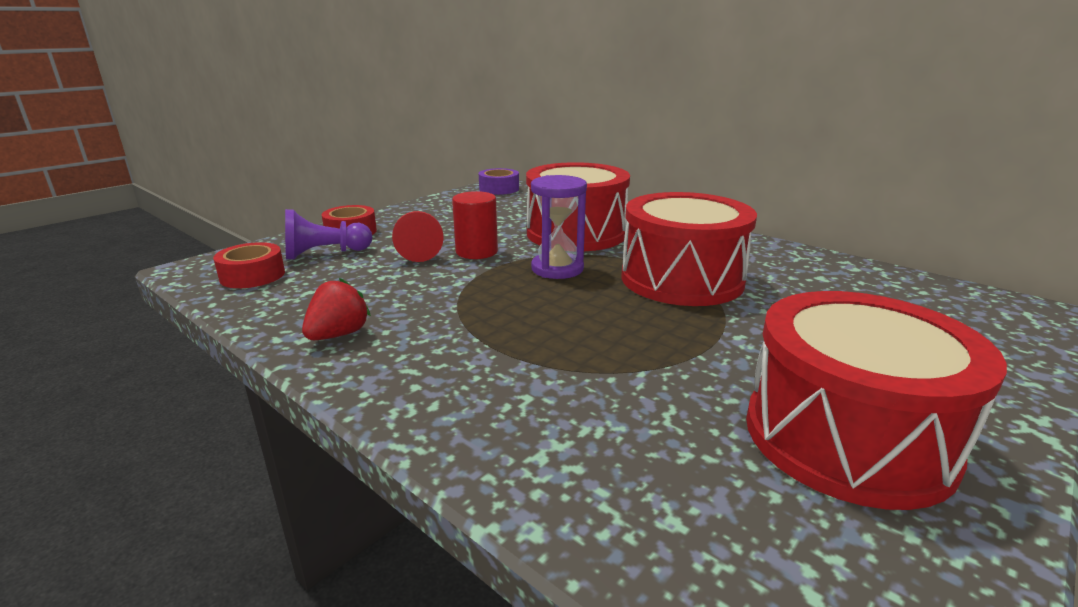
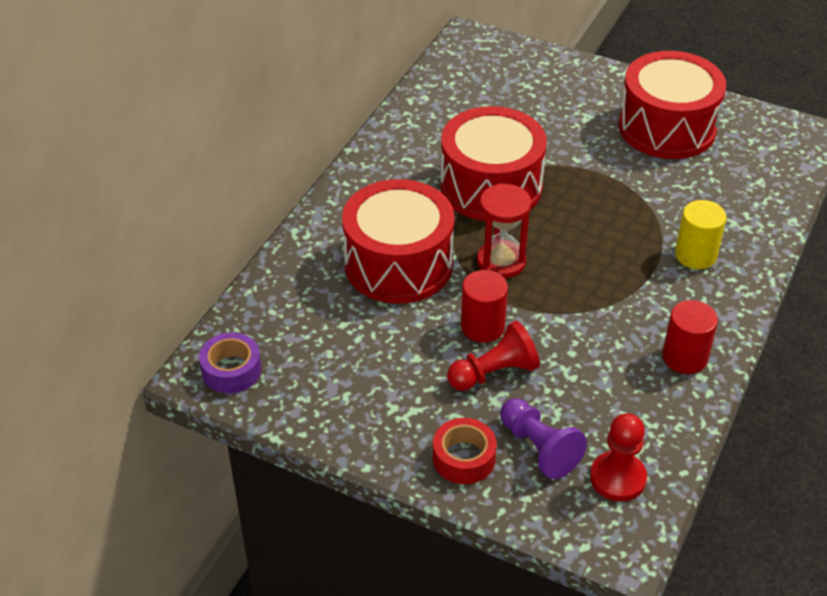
camera: 105 degrees left, 20 degrees up
(252, 275) = (618, 478): red tape -> red pawn
(338, 335) = (684, 357): red strawberry -> red cylinder
(501, 384) = (695, 255): none -> yellow cylinder
(557, 269) = (501, 262): purple hourglass -> red hourglass

